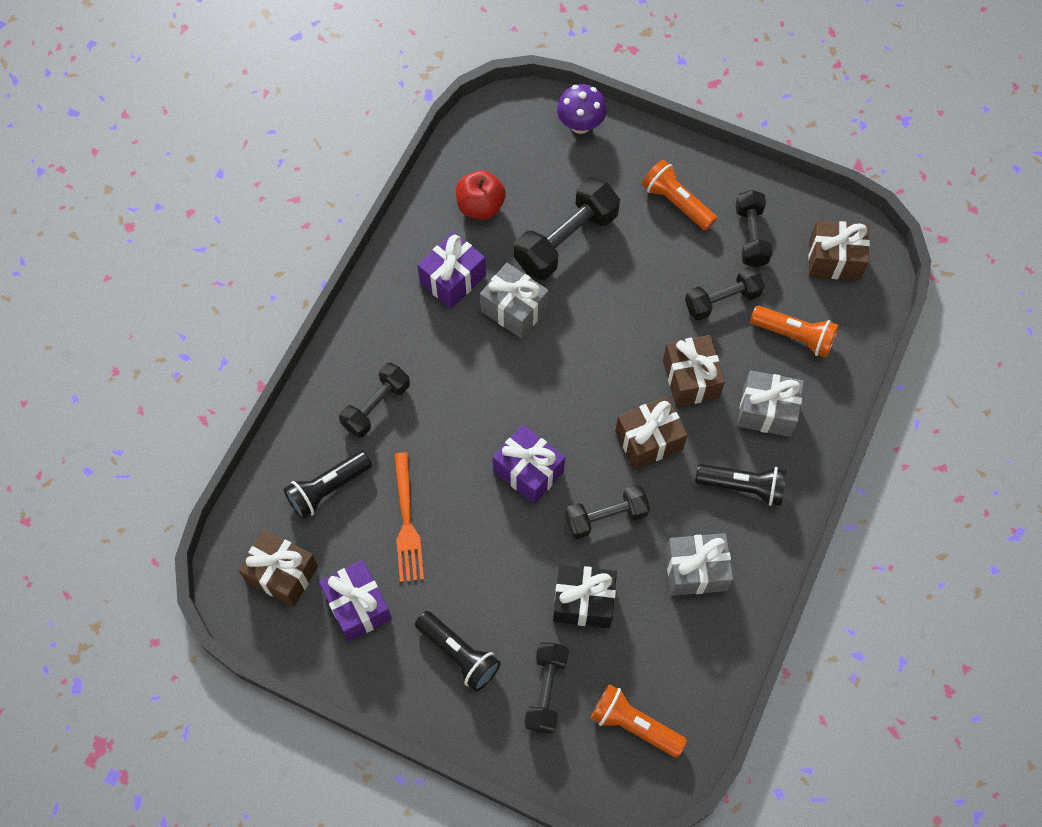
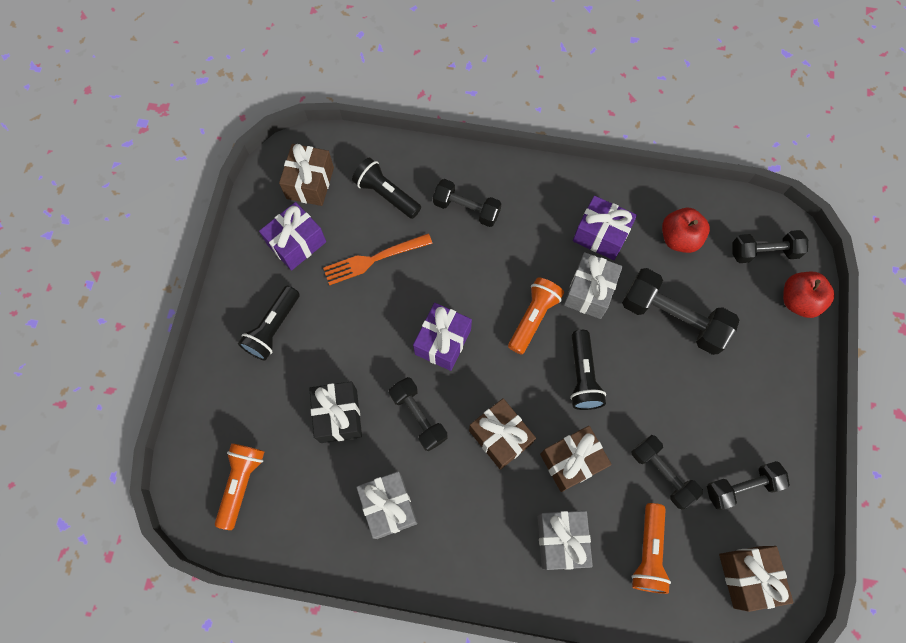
camera: 75 degrees right, 5 degrees up
(546, 691) = (256, 404): black dumbbell -> black dumbbell (764, 252)
(580, 124) = (798, 301): purple mushroom -> red apple
(676, 203) = (750, 407): orange flashlight -> orange flashlight (533, 318)
(743, 487) = (479, 533): black flashlight -> black flashlight (582, 376)

